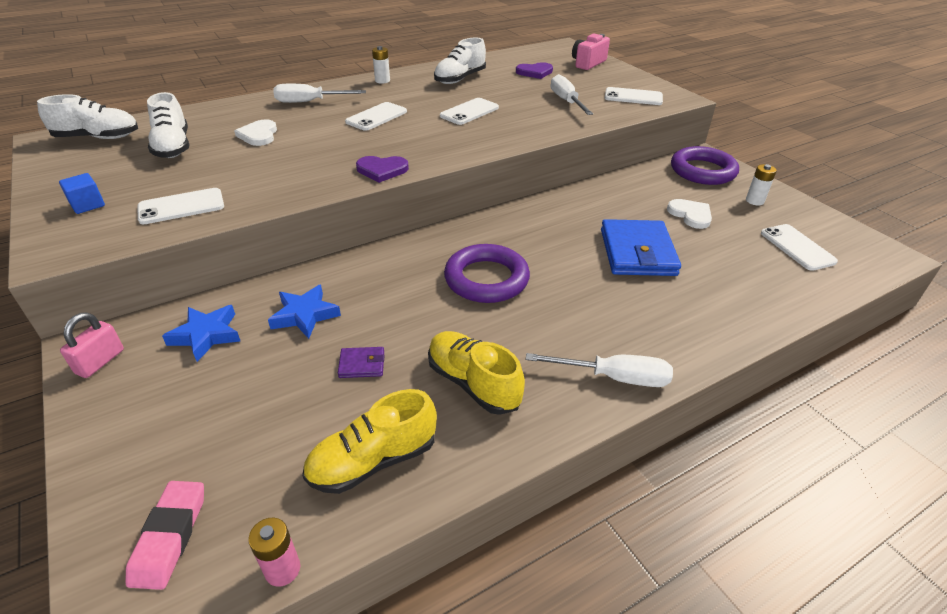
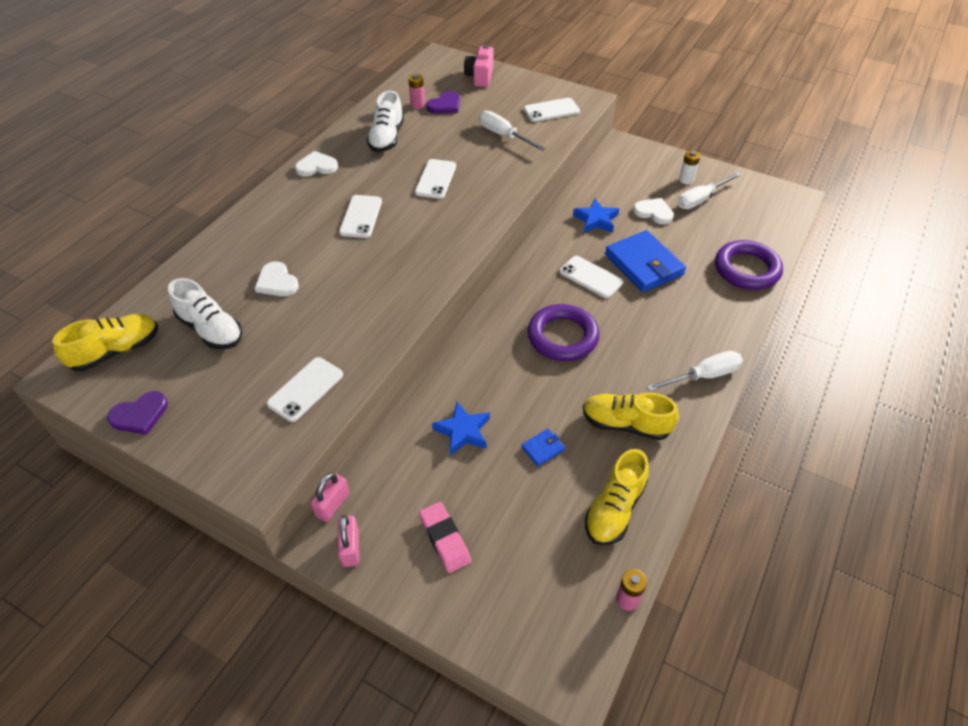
camera: 30 degrees left, 10 degrees up
(87, 205) = (217, 426): blue cube -> none
(98, 138) = (116, 351): white shoe -> yellow shoe
(131, 321) = (332, 505): none -> pink padlock
(170, 536) = (543, 623): pink eraser -> pink eraser (445, 539)
(206, 335) = (407, 485): blue star -> blue star (596, 220)
(310, 102) = (277, 221): white screwdriver -> white screwdriver (701, 199)
(362, 364) = (543, 448): purple wallet -> blue wallet
(382, 81) = (316, 166): white battery -> white heart
(382, 170) = (430, 277): purple heart -> purple heart (140, 415)
(511, 67) = (417, 105): none -> pink battery
(702, 171) = (632, 162): purple ring -> purple ring (746, 269)
(797, 247) = (738, 214): white phone -> white phone (590, 277)

